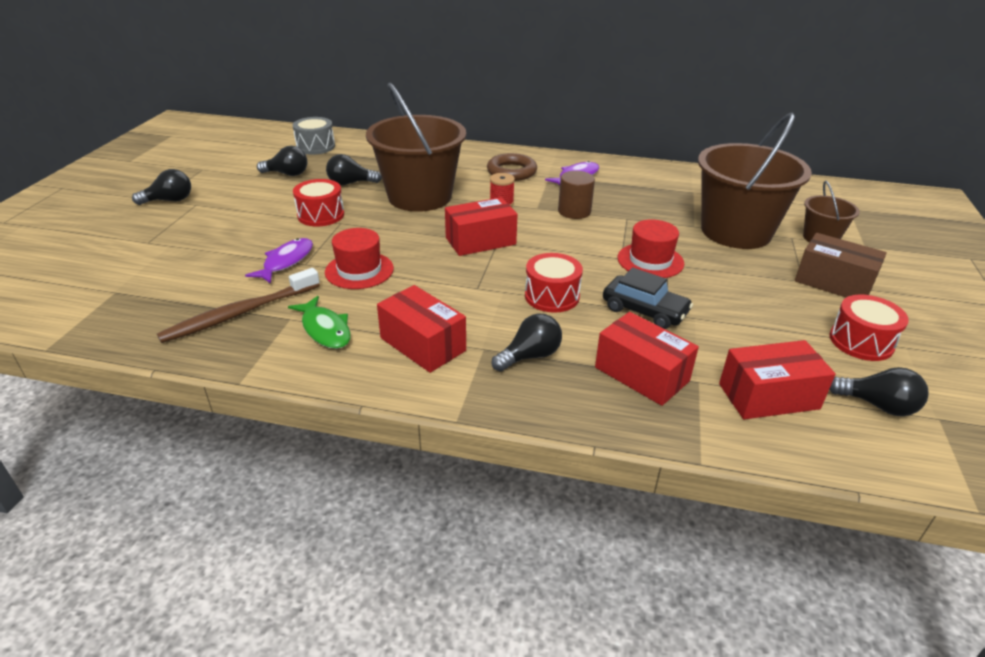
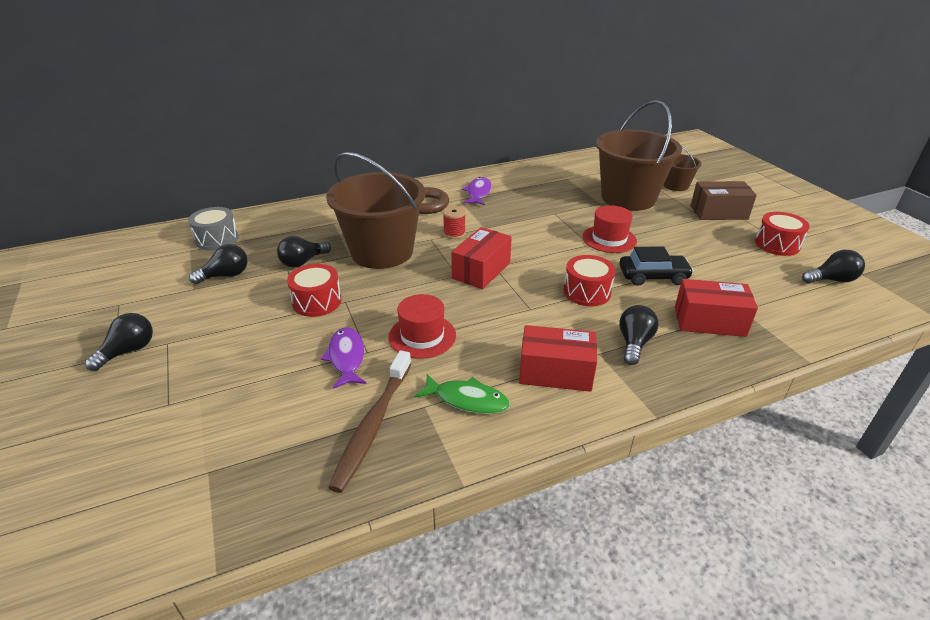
camera: 35 degrees left, 0 degrees up
(574, 211) = (513, 221): brown cylinder -> none
(768, 396) = (783, 301): red box -> none

